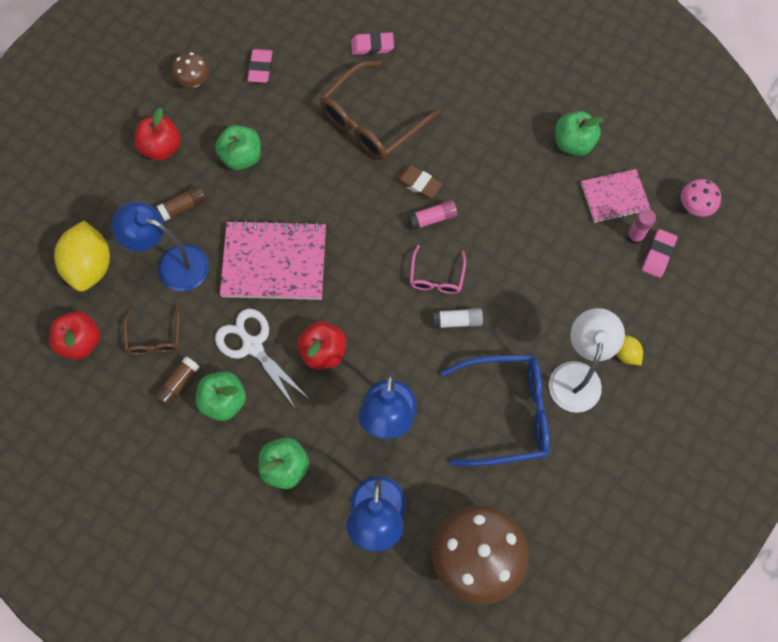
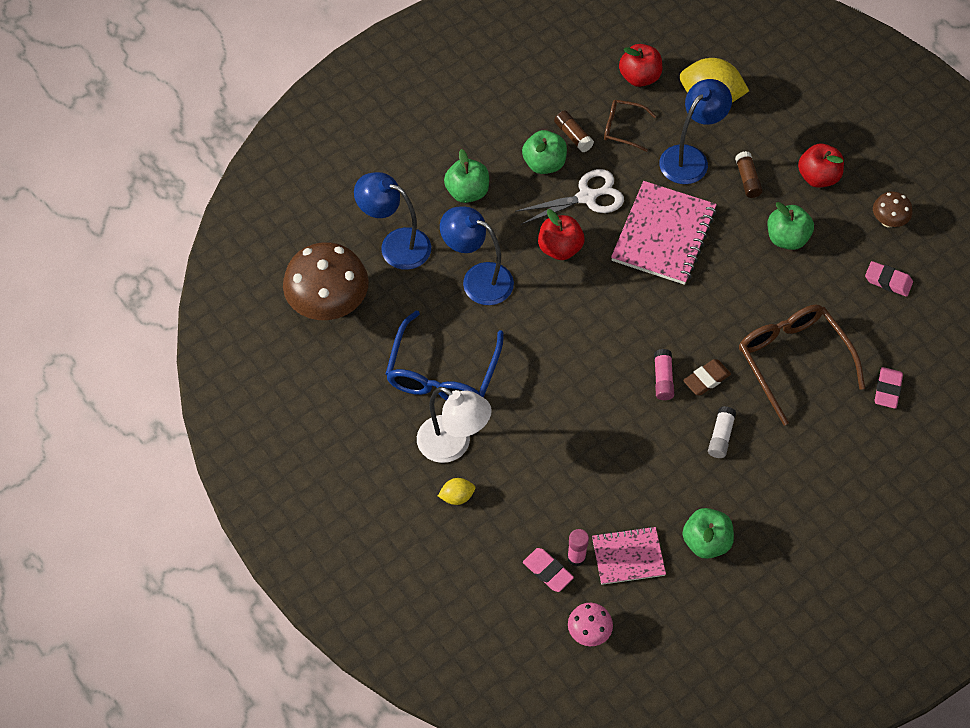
camera: 110 degrees right, 10 degrees down
(436, 276) = (599, 362): pink glasses -> none
(457, 321) = (547, 363): white glue stick -> white glue stick (720, 436)
(614, 197) = (628, 556): pink notebook -> pink notebook turned 75 degrees clockwise

